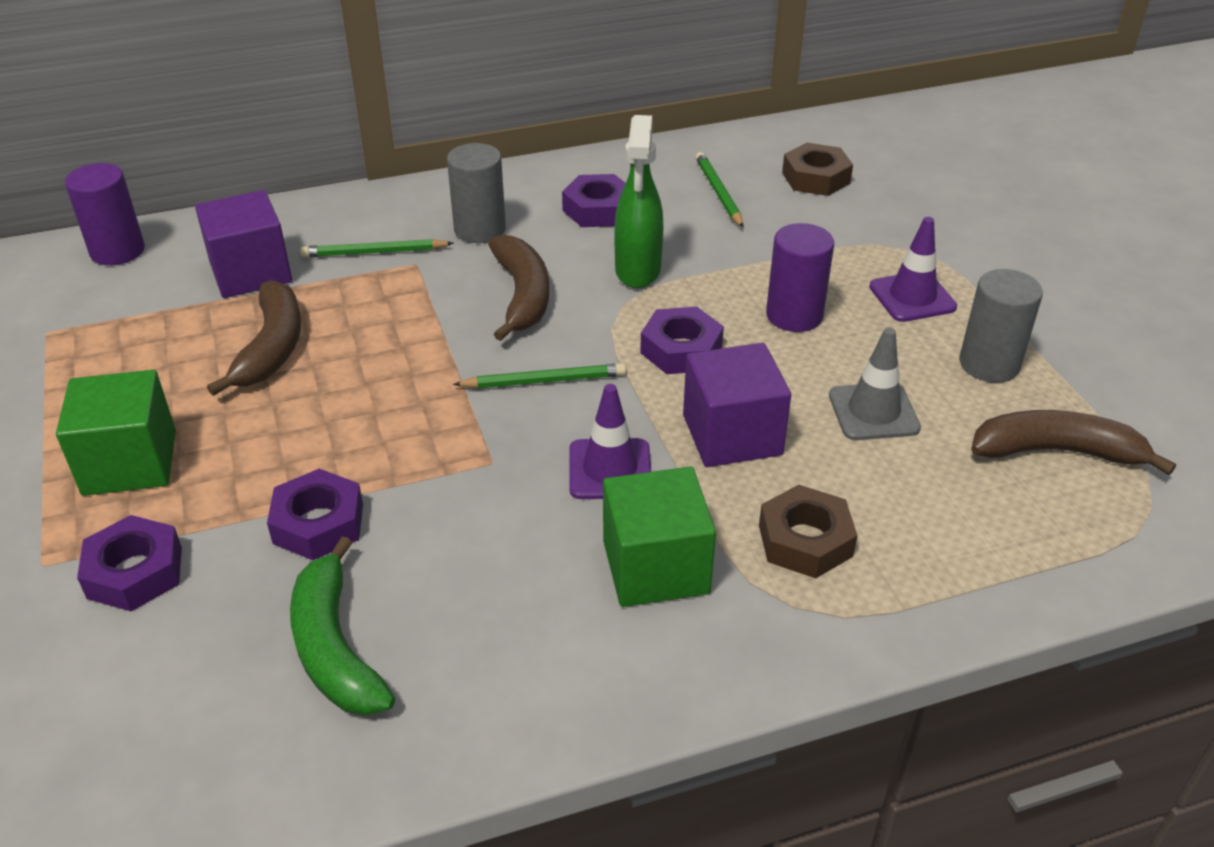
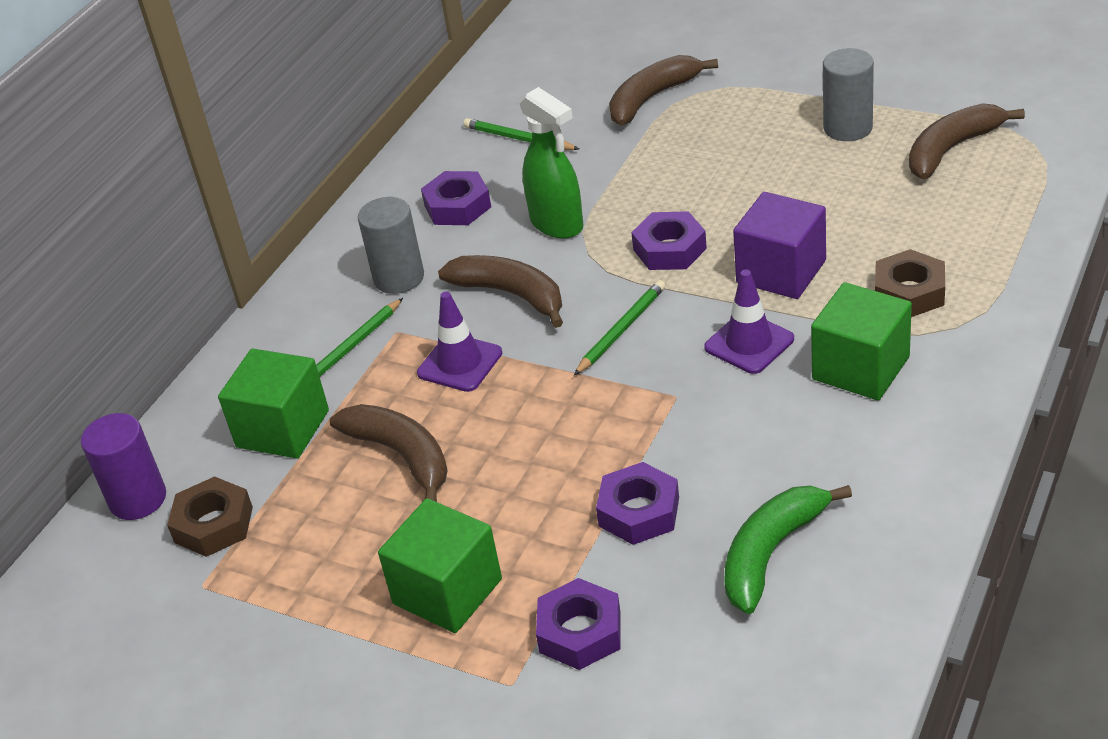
camera: 40 degrees left, 0 degrees up
(251, 272) = (283, 429): purple cube -> green cube
(335, 647) = (771, 553): green banana -> green banana turned 105 degrees clockwise
(794, 315) = (699, 180): purple cylinder -> none
(816, 178) = (565, 86): brown nut -> brown nut (213, 524)
(865, 230) = (652, 98): none -> brown banana
(873, 412) = (832, 200): grey traffic cone -> none
(912, 297) = (746, 120): purple traffic cone -> purple traffic cone (460, 363)

